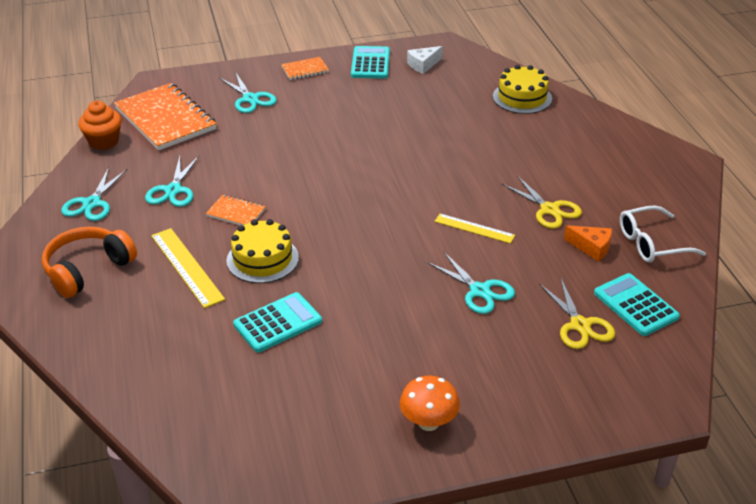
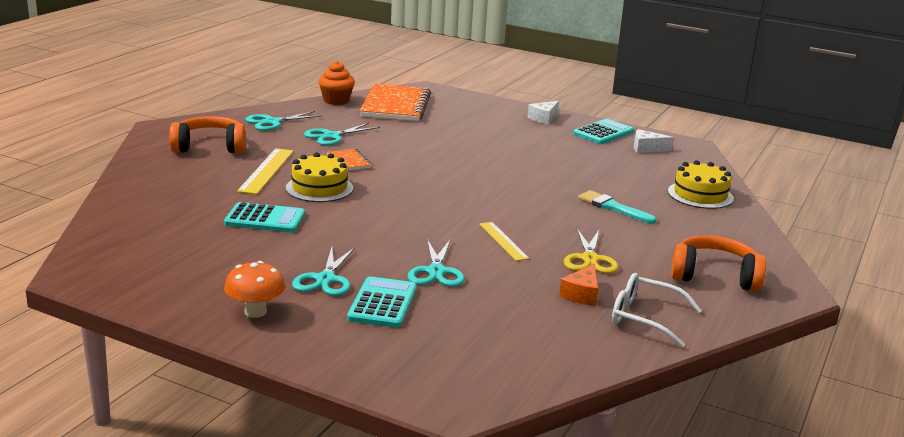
camera: 40 degrees right, 15 degrees down
(250, 99) = (473, 117): turquoise scissors -> turquoise scissors (325, 279)
(305, 70) = (543, 118): orange notebook -> white cheese
(490, 145) = (613, 207): none -> turquoise brush
(580, 325) = (477, 327): yellow scissors -> none
(591, 247) = (582, 294): orange cheese -> orange cheese turned 45 degrees clockwise
(634, 176) = (714, 276): none -> orange headphones
(636, 305) = (551, 342): turquoise calculator -> turquoise calculator (383, 303)

